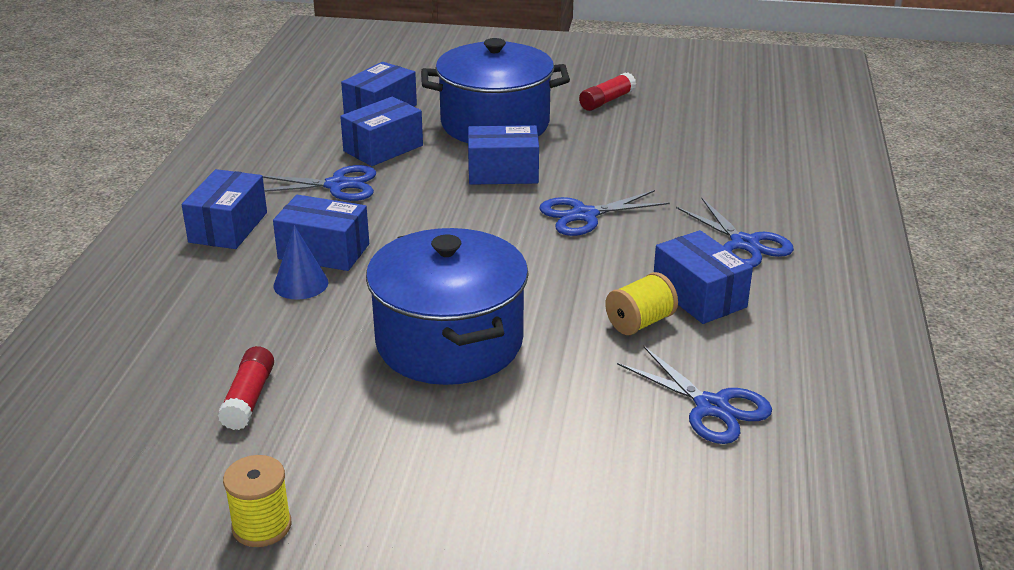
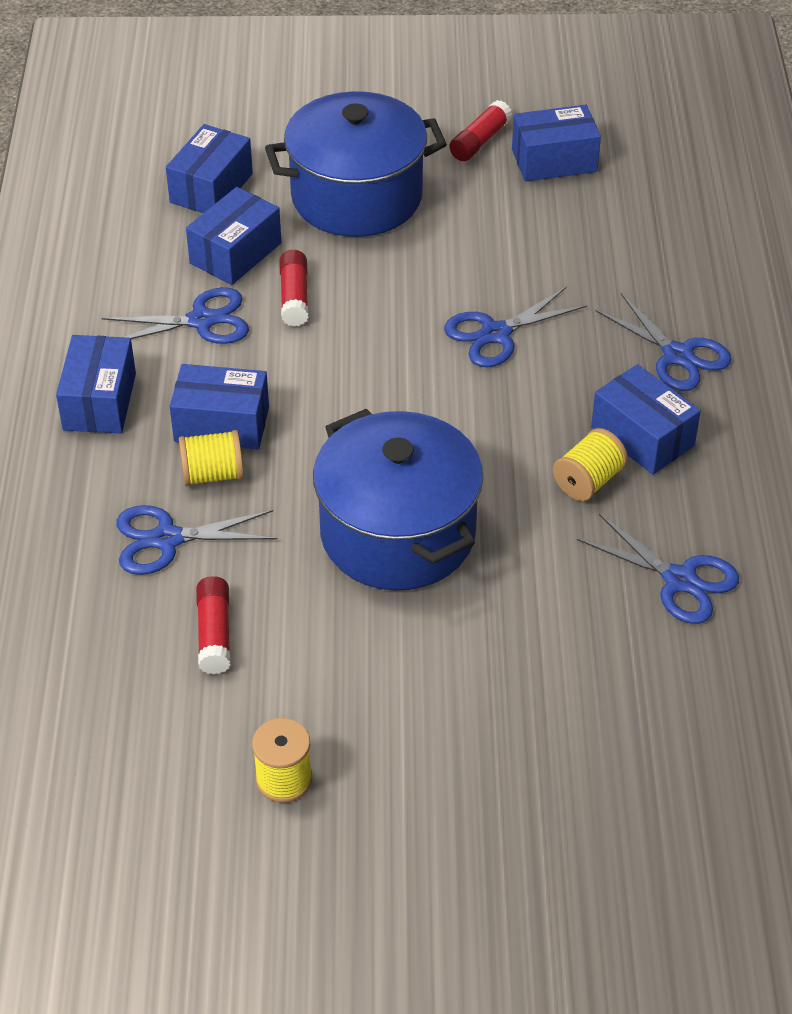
camera: 10 degrees left, 15 degrees up
(239, 324) = (167, 539): none -> blue scissors
(301, 284) = (213, 474): blue cone -> yellow spool
(420, 178) = (294, 297): none -> red glue stick
(503, 172) = (387, 277): blue box -> blue box (554, 160)

